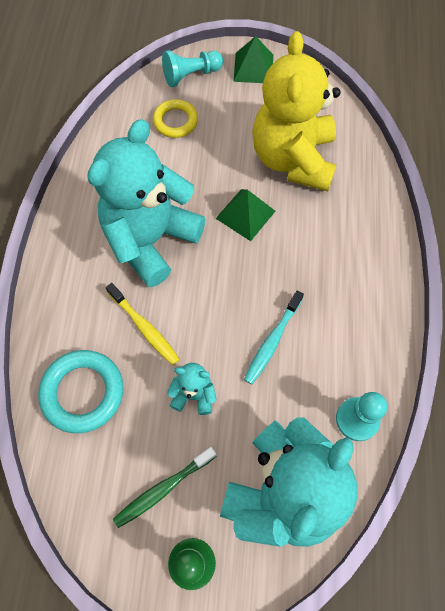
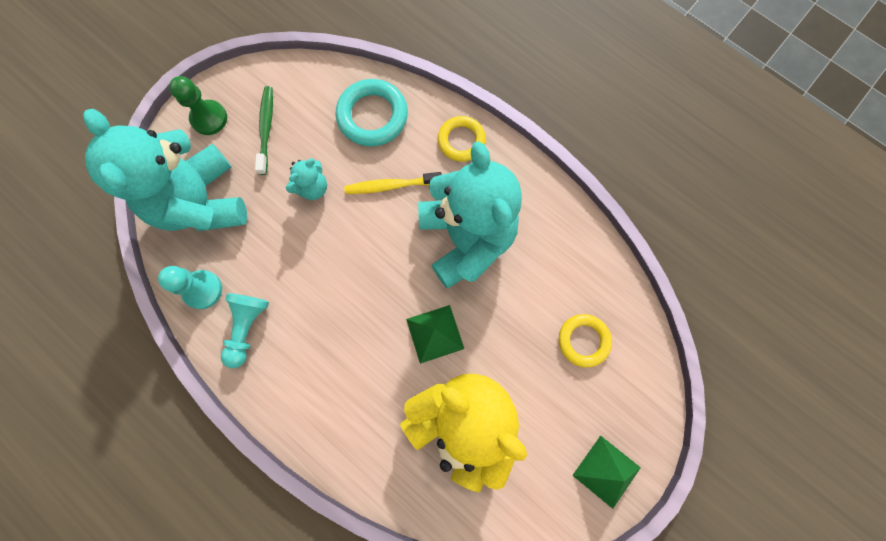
camera: 125 degrees right, 10 degrees up
(60, 297) = (461, 141): none -> yellow ring
(191, 75) = (635, 396): turquoise pawn -> turquoise pawn (247, 327)
(272, 341) = (307, 272): turquoise toothbrush -> none

